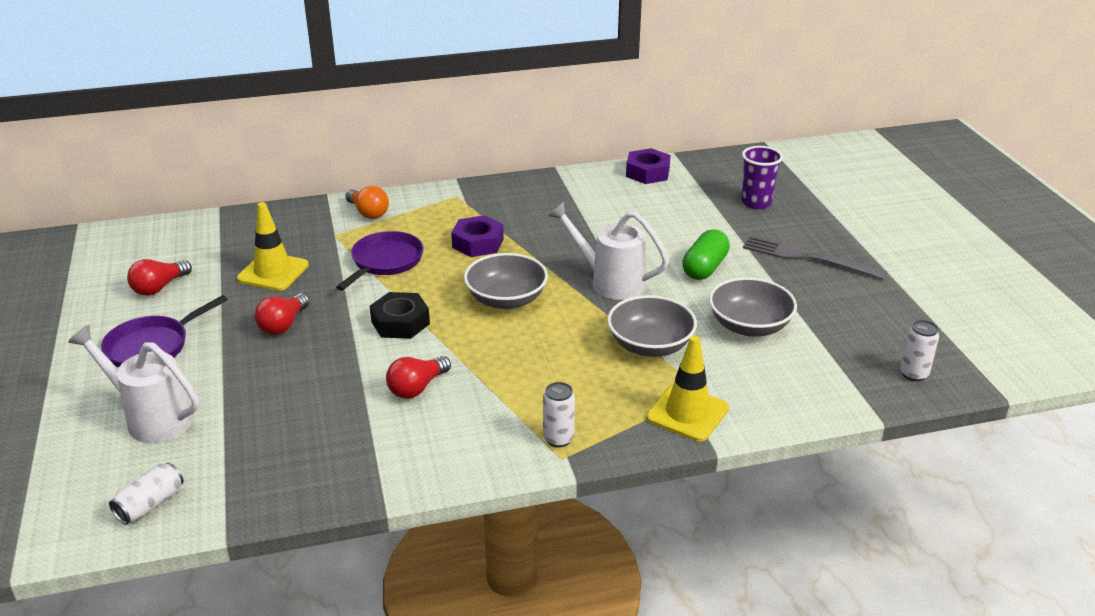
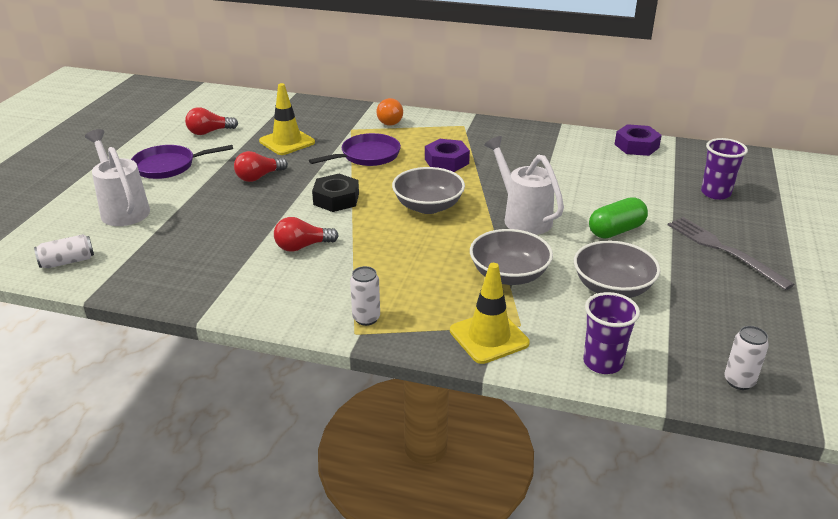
camera: 30 degrees right, 0 degrees up
(801, 399) = (602, 362): none -> purple cup

